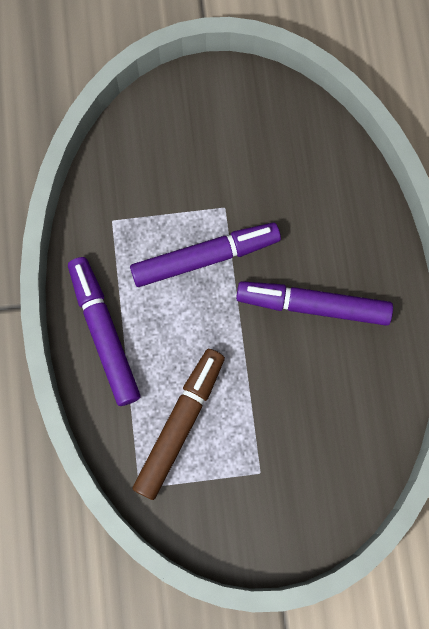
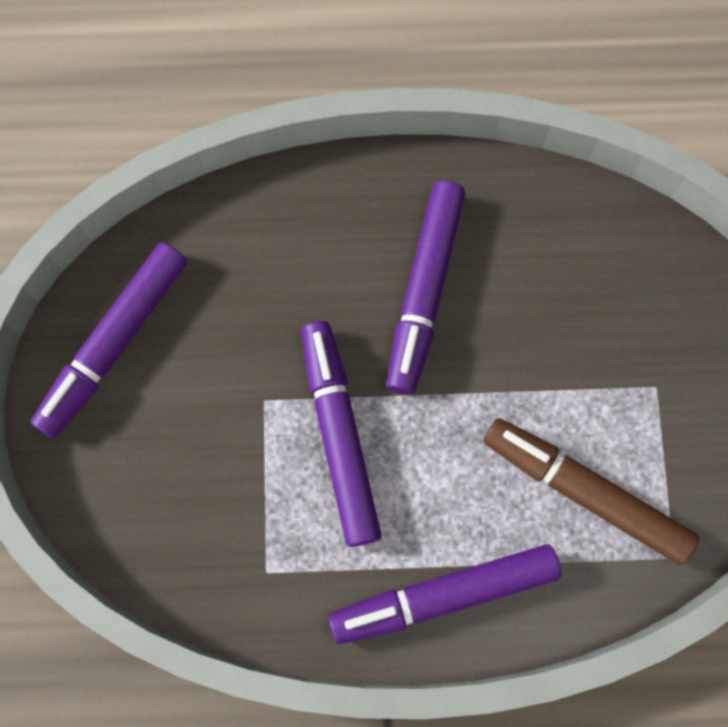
camera: 85 degrees left, 0 degrees up
(254, 110) = (114, 343): none -> purple marker

